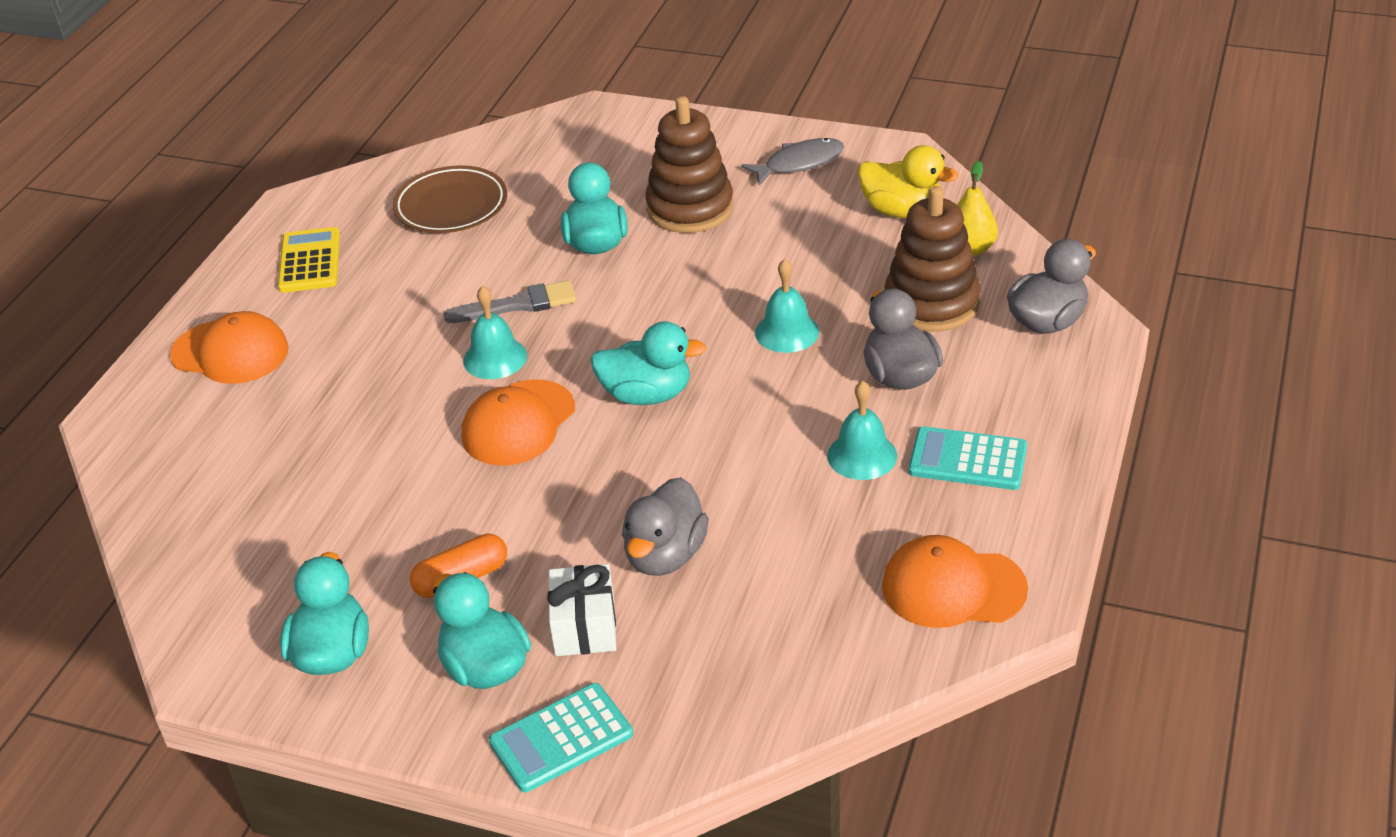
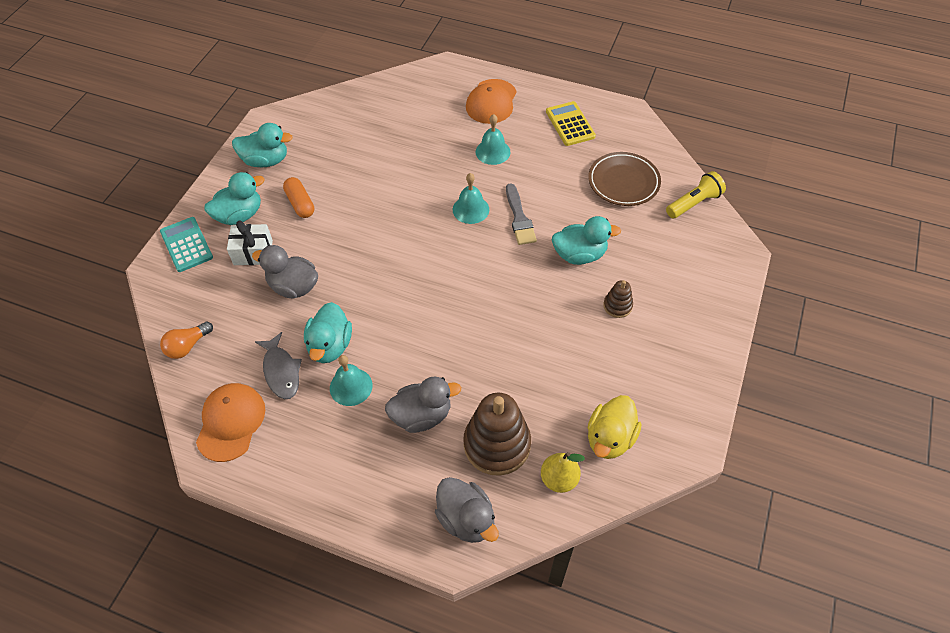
camera: 90 degrees right, 15 degrees up
(310, 261) = (570, 124): yellow calculator -> yellow calculator turned 105 degrees counterclockwise
(500, 145) = (694, 203): none -> yellow flashlight
(518, 423) = (412, 222): orange cap -> none
(647, 395) = (426, 280): turquoise duck -> turquoise duck (330, 346)
(690, 208) = (617, 306): brown stacking toy -> brown stacking toy, size x0.48
(787, 332) = (476, 354): turquoise bell -> turquoise bell (493, 152)
(799, 163) = (673, 375): grey fish -> grey fish (281, 371)
(809, 680) = (187, 346): none -> orange light bulb
(967, 460) = (334, 445): turquoise calculator -> none

